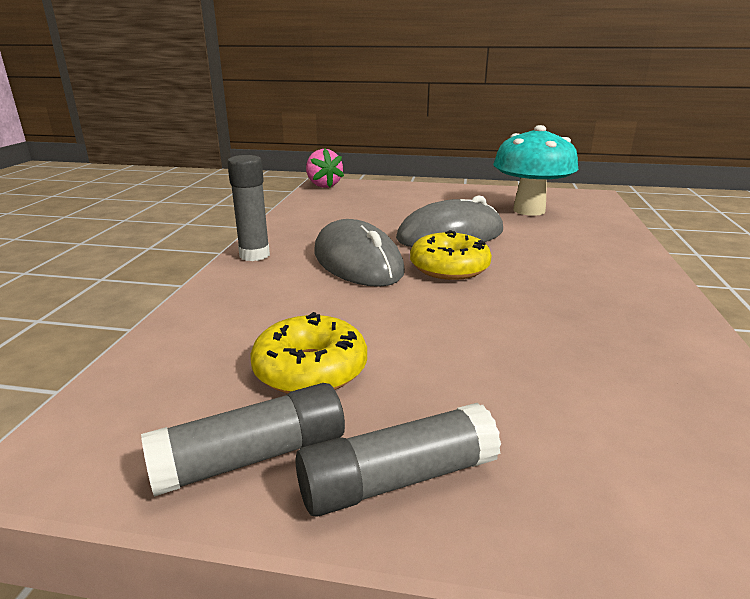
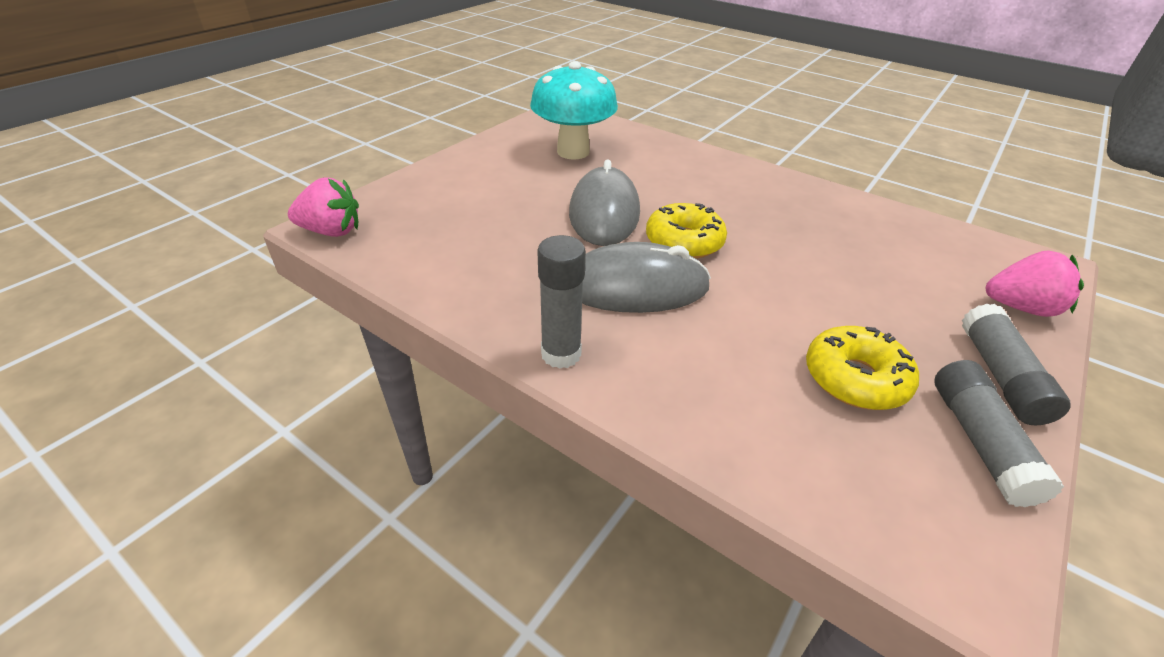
camera: 65 degrees left, 15 degrees up
(613, 509) = (1020, 307): none -> pink strawberry

